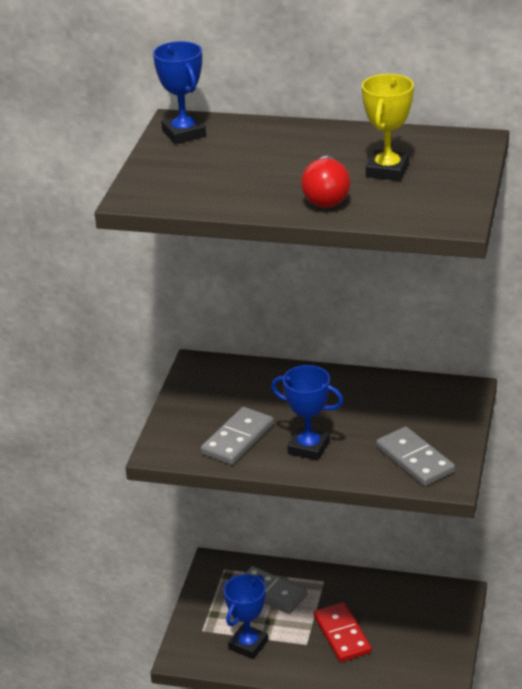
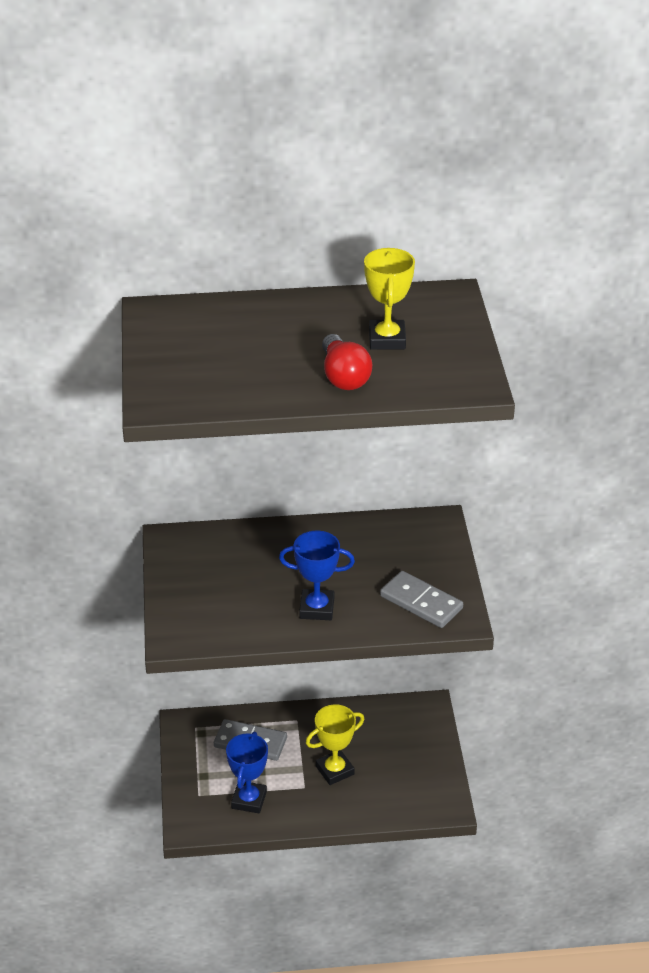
camera: 20 degrees left, 5 degrees up
(184, 133) = (166, 323): blue trophy -> none
(238, 439) = (244, 612): grey domino -> none
(342, 634) = (335, 770): red domino -> yellow trophy

